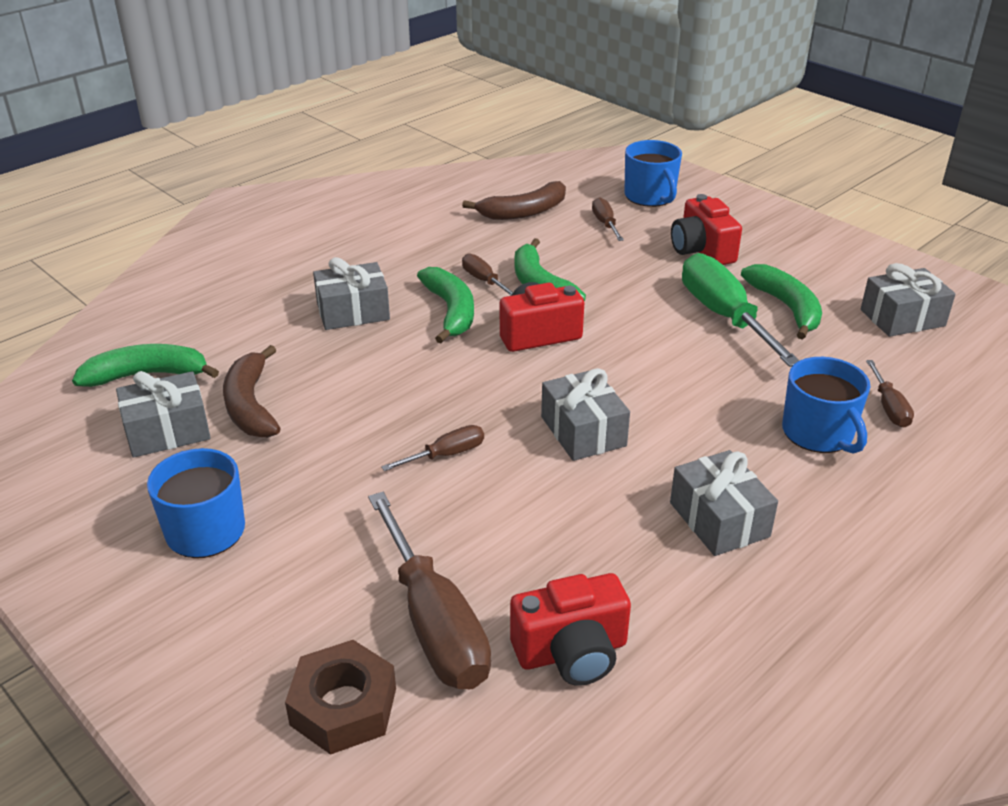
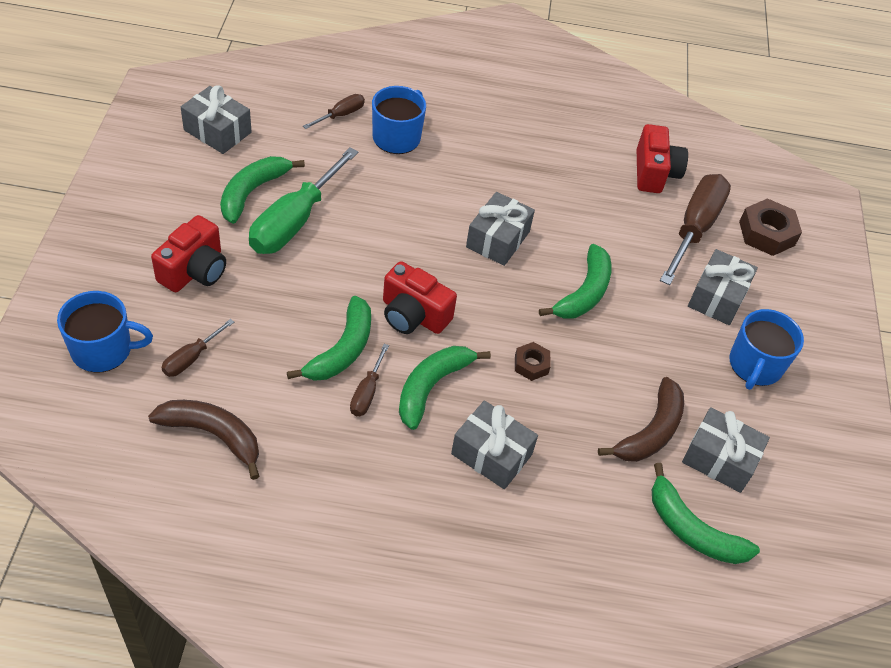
camera: 135 degrees left, 15 degrees up
(406, 373) = (531, 364): none -> brown nut
(446, 455) = (584, 293): brown screwdriver -> green banana
(572, 652) = (654, 173): red camera -> red camera turned 60 degrees clockwise
(650, 196) = (103, 350): blue mug -> blue mug turned 60 degrees clockwise
(719, 519) = (514, 154): grey gift -> grey gift (717, 297)

